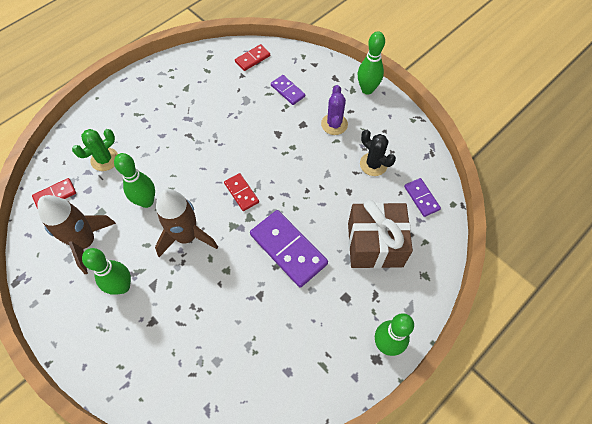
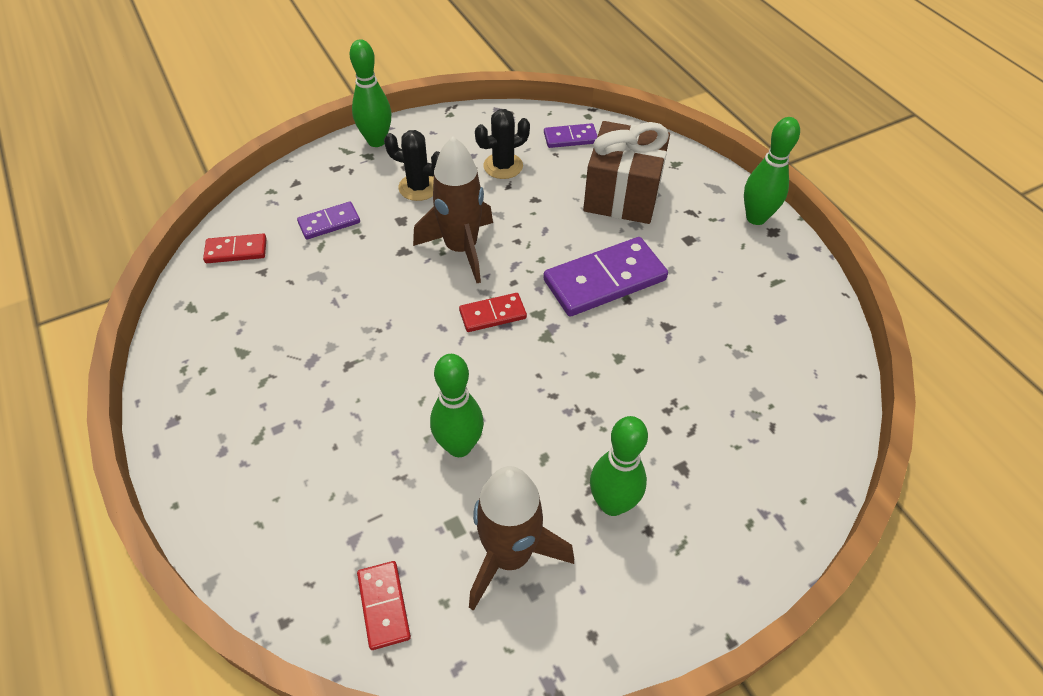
camera: 75 degrees left, 10 degrees down
(105, 159) = (338, 505): green cactus -> none
(187, 236) = (546, 398): brown rocket -> brown rocket (461, 249)
(252, 59) = (236, 250): red domino -> red domino turned 75 degrees counterclockwise
(334, 124) = (418, 187): purple cactus -> black cactus

